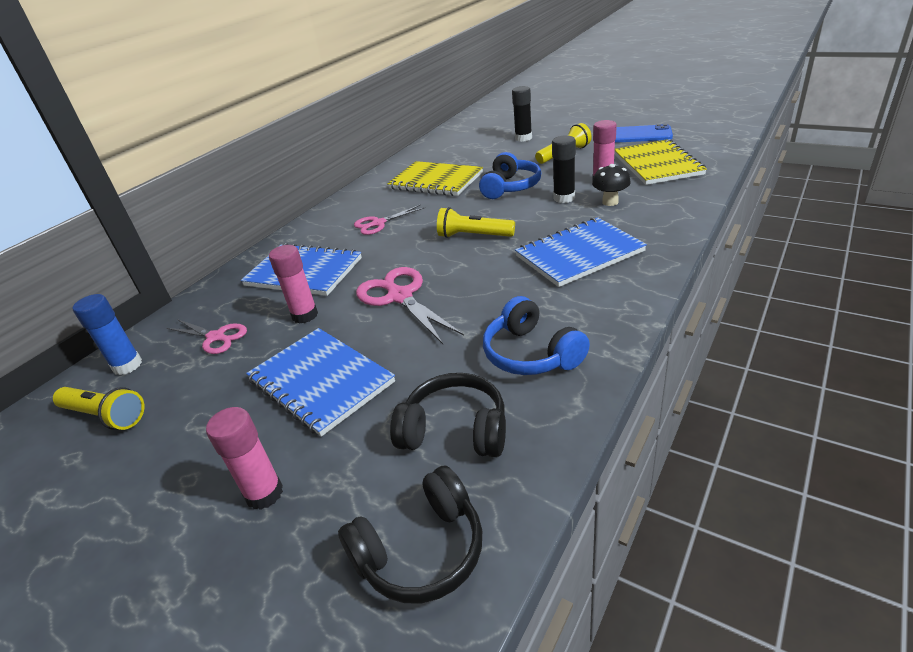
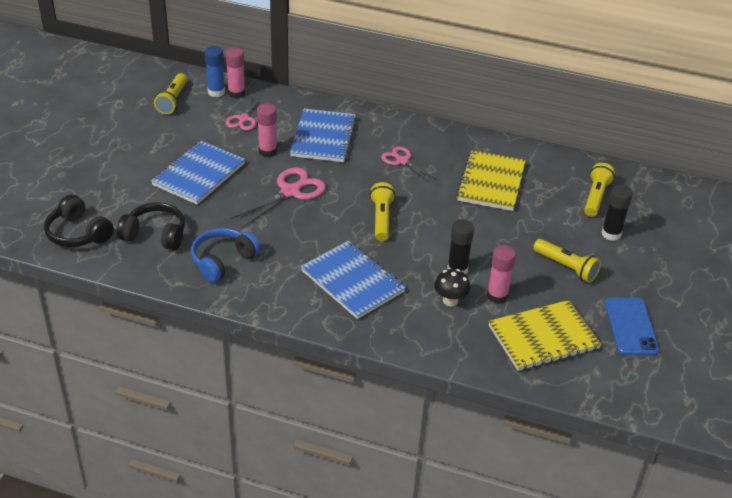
camera: 70 degrees right, 5 degrees up
(264, 493) = (115, 175): pink glue stick -> pink glue stick (236, 93)
(455, 430) = (155, 235): black headphones -> black headphones turned 75 degrees counterclockwise
(474, 142) = (595, 197): none -> yellow flashlight
(510, 187) = (480, 233): blue headphones -> none

